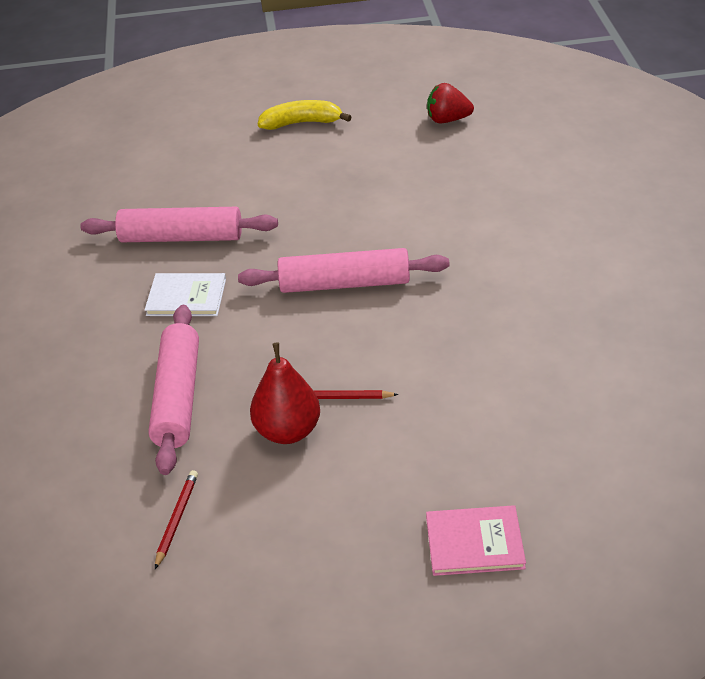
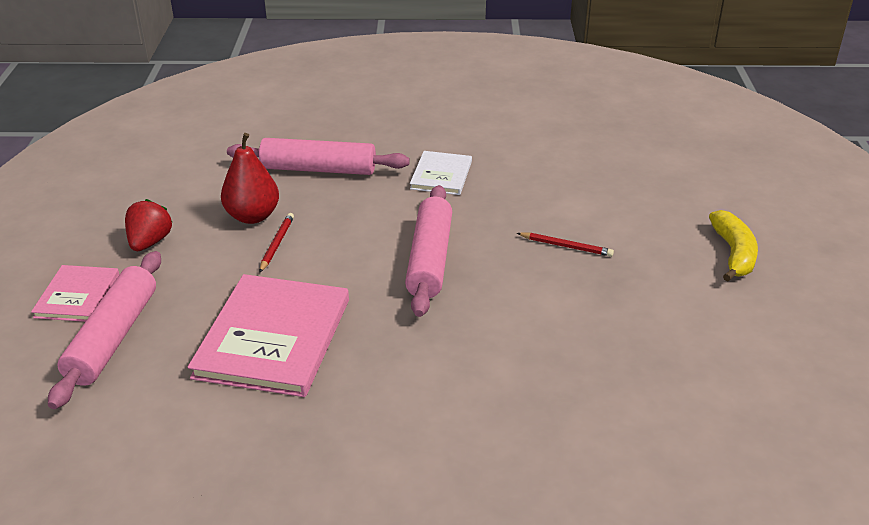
camera: 95 degrees right, 5 degrees down
(176, 519) = (196, 167): red pencil -> red pencil (566, 246)
(181, 237) = (529, 174): pink rolling pin -> pink rolling pin (113, 337)
(447, 120) = (743, 371): red strawberry -> red strawberry (150, 242)
(493, 364) = (273, 338): none -> pink book

